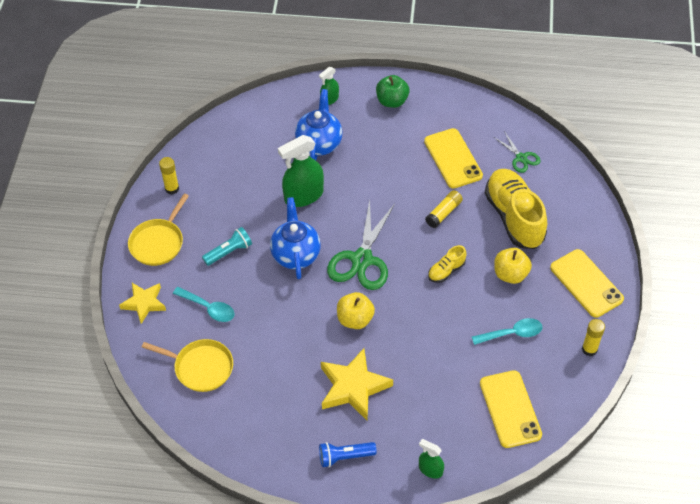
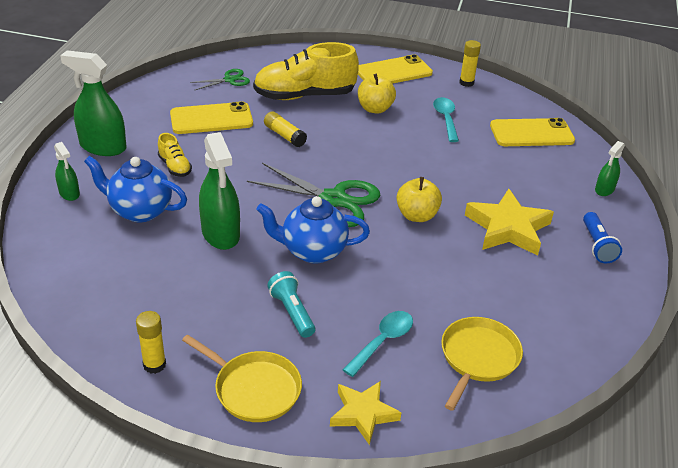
camera: 85 degrees left, 15 degrees down
(392, 101) = (103, 147): green apple -> green spray bottle
(446, 270) = (362, 145): yellow shoe -> yellow shoe (175, 166)

